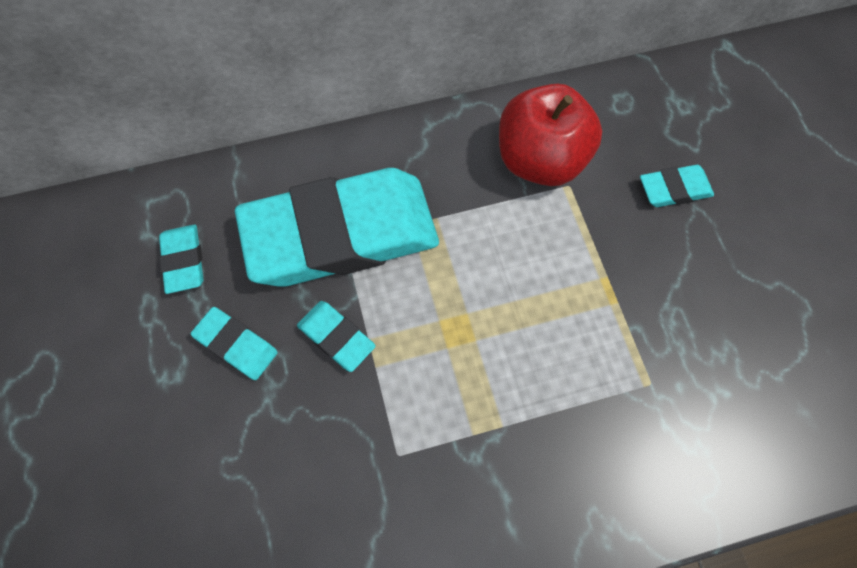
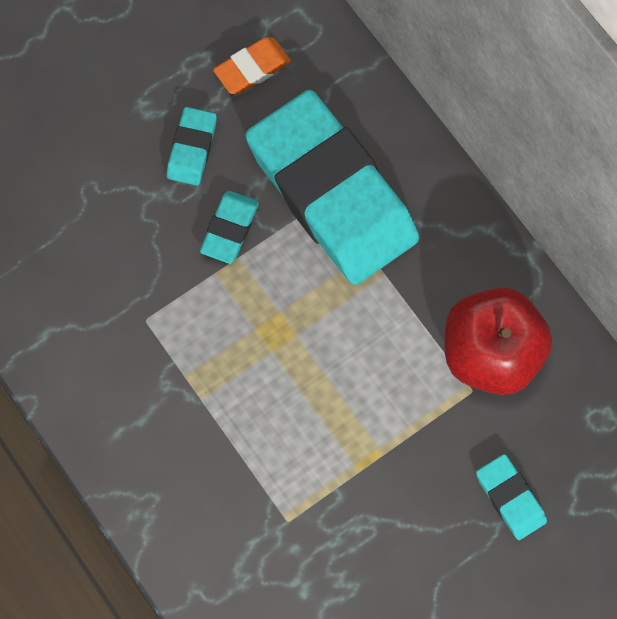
camera: 70 degrees right, 5 degrees up
(183, 261) = (252, 68): turquoise eraser -> orange eraser

